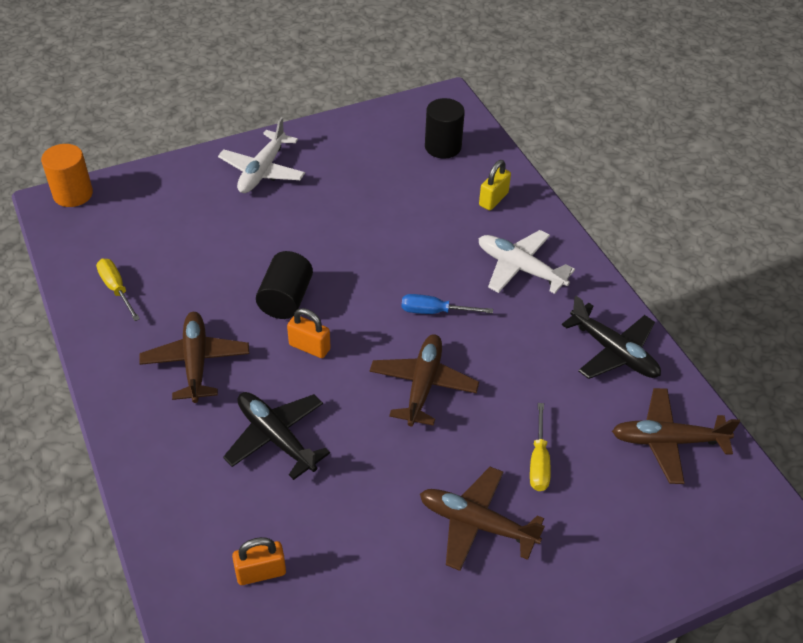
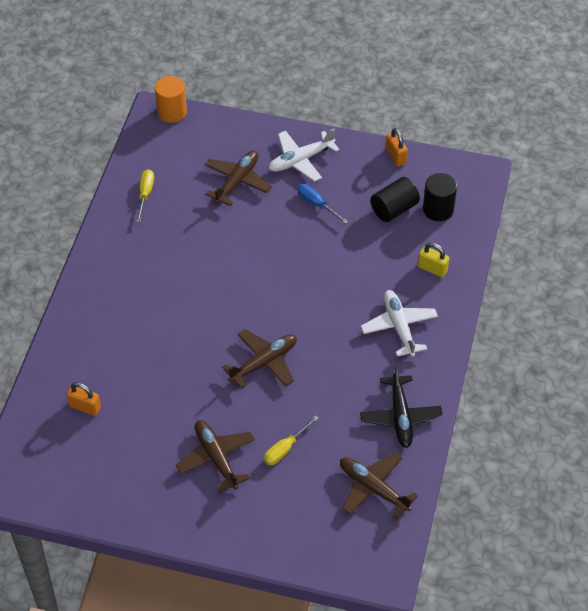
camera: 40 degrees right, 5 degrees up
(196, 362) = (151, 268): brown plane -> brown plane (237, 181)
(276, 437) = (155, 340): black plane -> none
(285, 299) = (235, 259): black cylinder -> black cylinder (394, 209)
(309, 347) = (221, 298): orange padlock -> orange padlock (395, 156)
(435, 311) = (316, 322): blue screwdriver -> blue screwdriver (316, 204)
(493, 199) = (432, 269): yellow padlock -> yellow padlock turned 45 degrees clockwise

